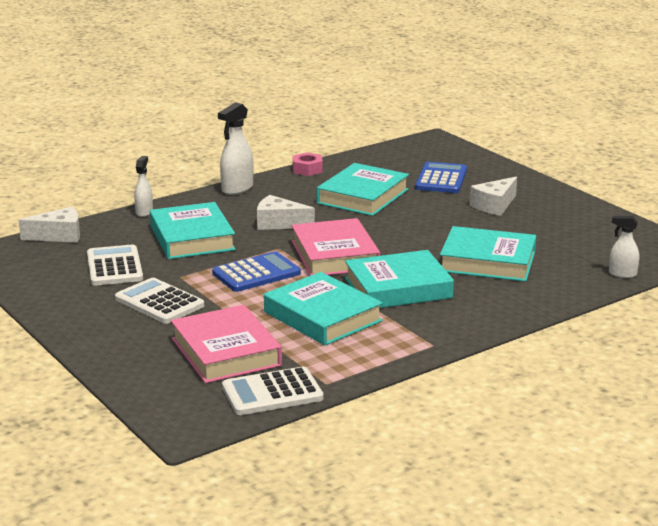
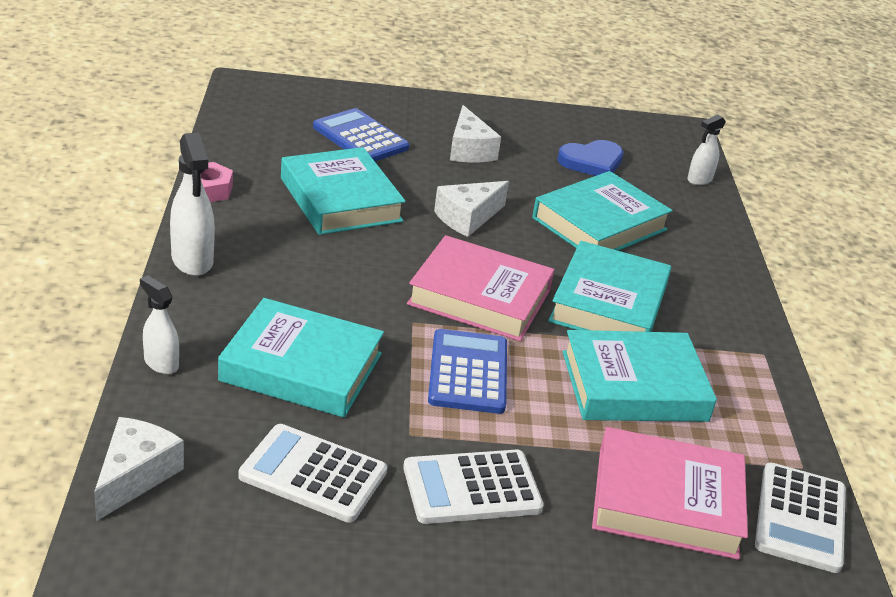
camera: 60 degrees left, 10 degrees up
(279, 223) = (342, 286): white cheese -> white cheese (467, 218)
(564, 239) = (592, 162): none -> blue heart

